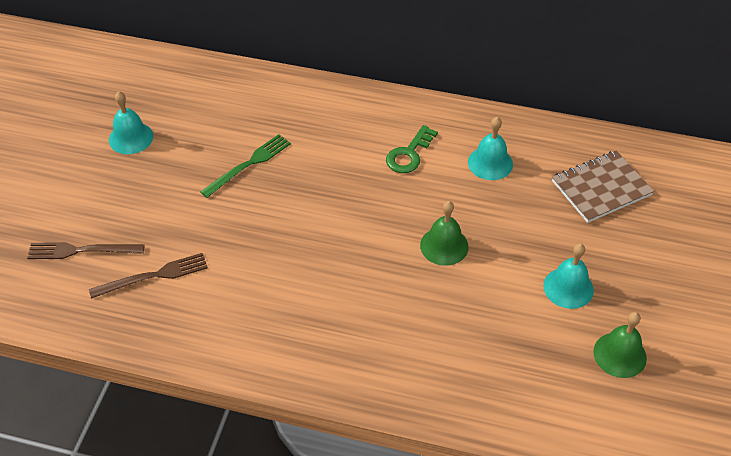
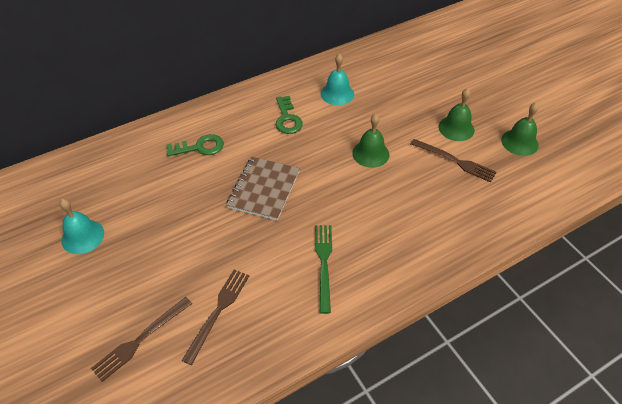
camera: 45 degrees left, 0 degrees up
(249, 164) = (194, 193): green fork -> green fork (324, 263)
(300, 126) = (200, 147): none -> green key
(519, 318) = (455, 161): none -> brown fork
(568, 287) = (456, 128): turquoise bell -> green bell
(601, 188) = (406, 69): brown notebook -> brown notebook (264, 189)

